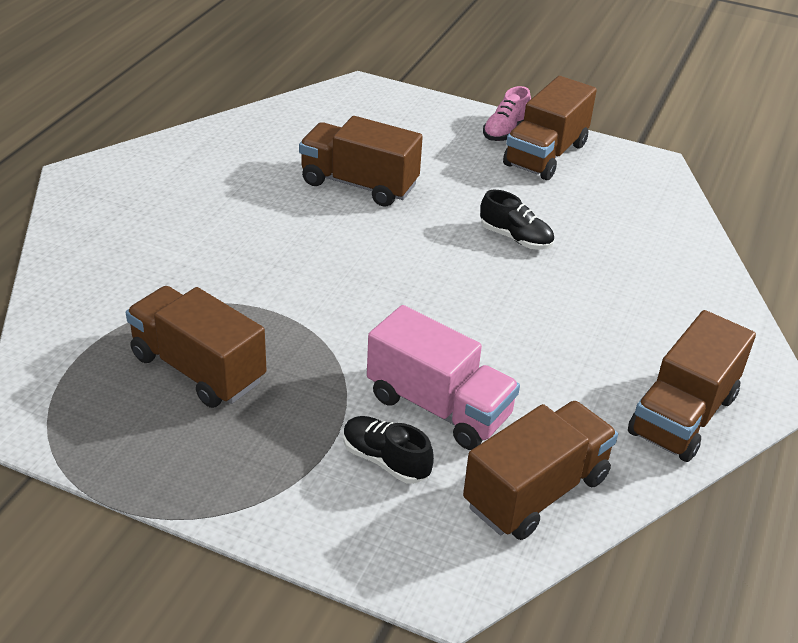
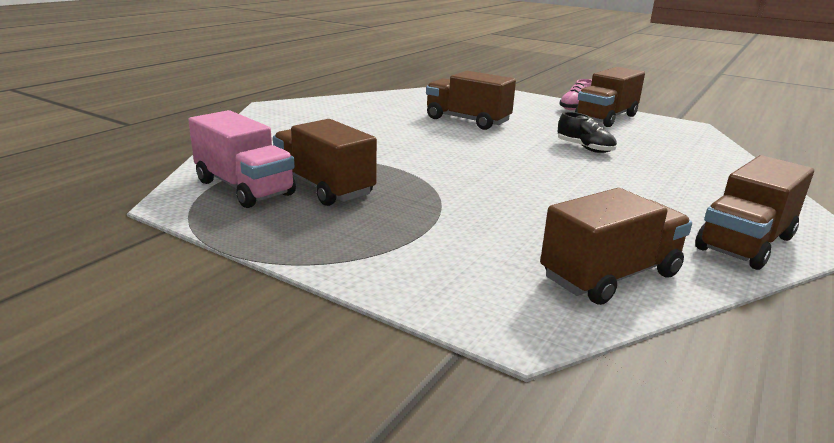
camera: 10 degrees right, 15 degrees down
(385, 460) = (469, 246): black shoe -> none
(438, 407) = (519, 221): pink truck -> pink truck (244, 188)

